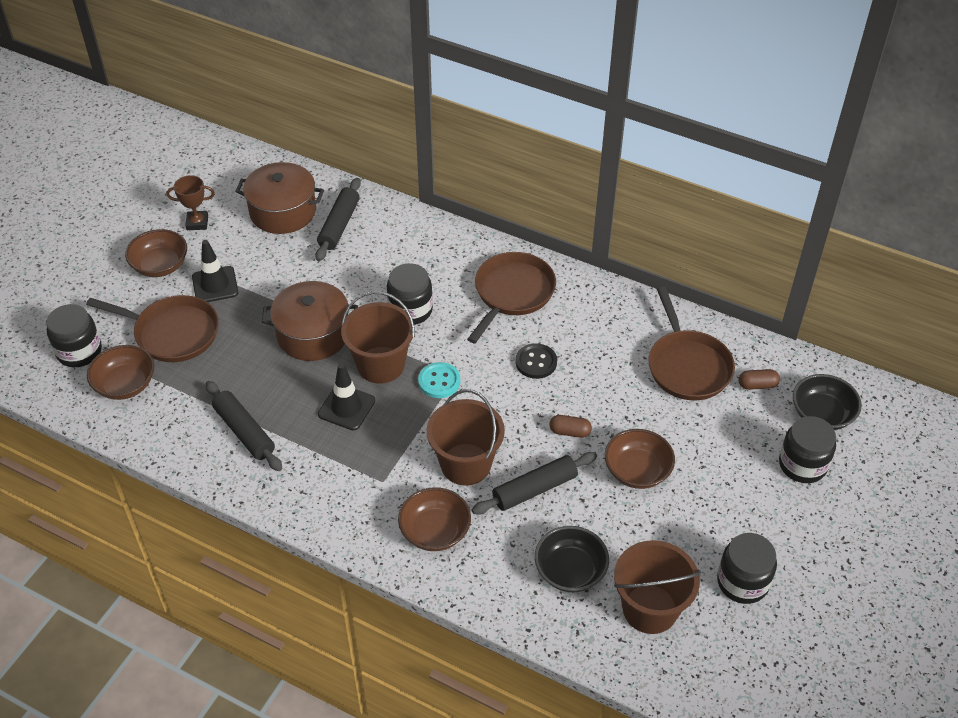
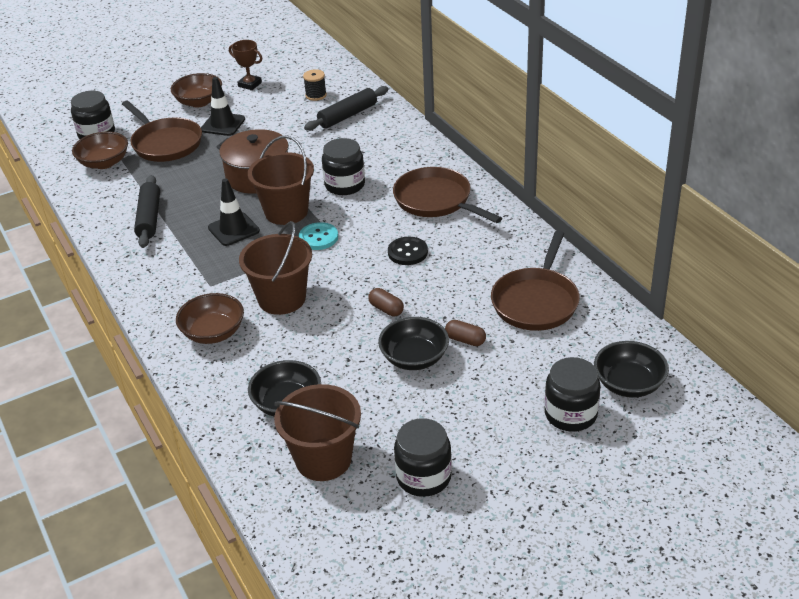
camera: 35 degrees right, 10 degrees down
(283, 211) = (316, 95): brown pot -> black spool
(512, 293) = (436, 200): brown pan -> brown pan turned 105 degrees counterclockwise
(534, 489) = (317, 336): black rolling pin -> none
(637, 471) = (414, 358): brown bowl -> black bowl
(757, 385) = (588, 339): brown capsule -> brown capsule (465, 340)

